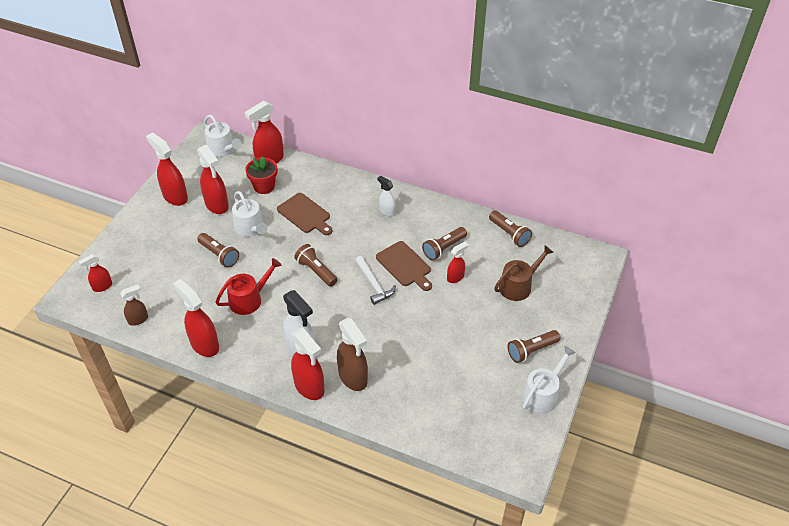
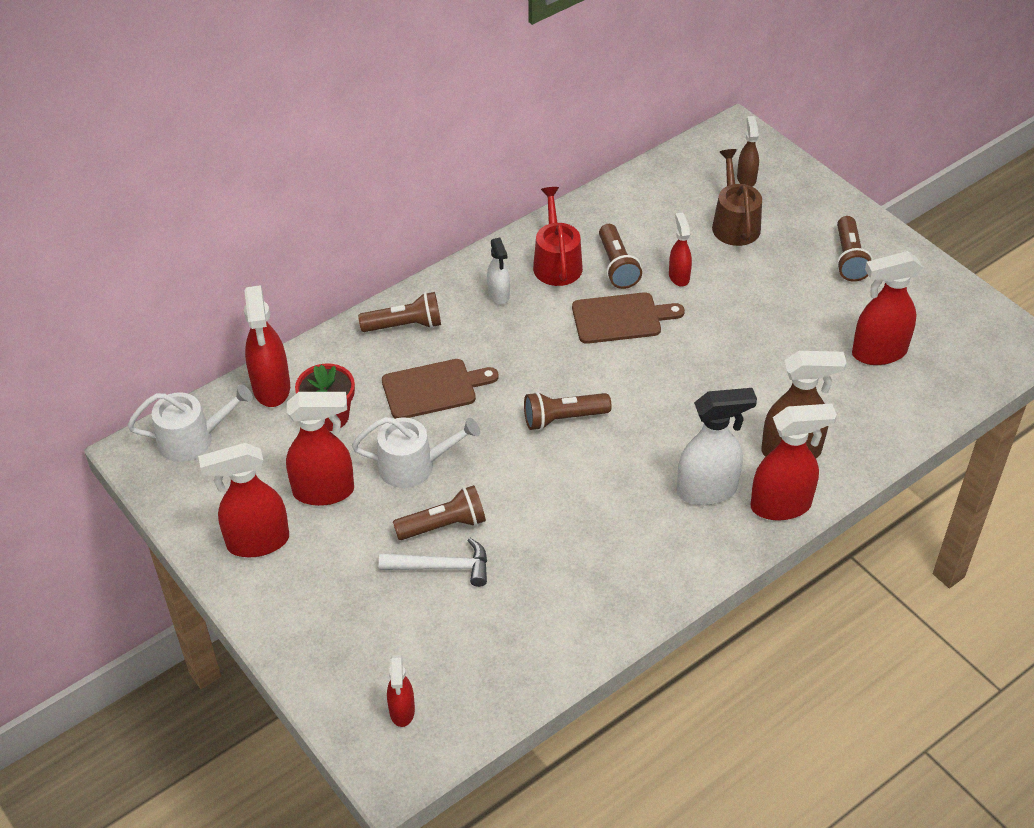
camera: 60 degrees left, 0 degrees up
(138, 319) = (514, 679): brown spray bottle -> brown spray bottle (746, 178)
(204, 344) = (624, 605): red spray bottle -> red spray bottle (878, 353)
(249, 299) = (567, 519): red watering can -> red watering can (556, 263)
(374, 284) = (634, 364): white hammer -> white hammer (442, 567)
(387, 211) = (499, 295): white spray bottle -> white spray bottle turned 90 degrees counterclockwise
(509, 234) = (636, 192): brown flashlight -> brown flashlight (405, 325)
(542, 394) = (922, 279): white watering can -> none

